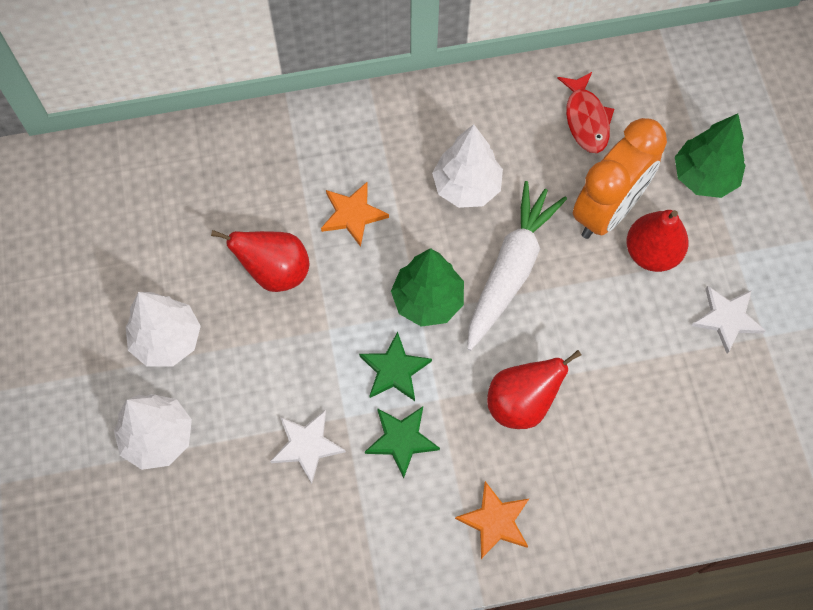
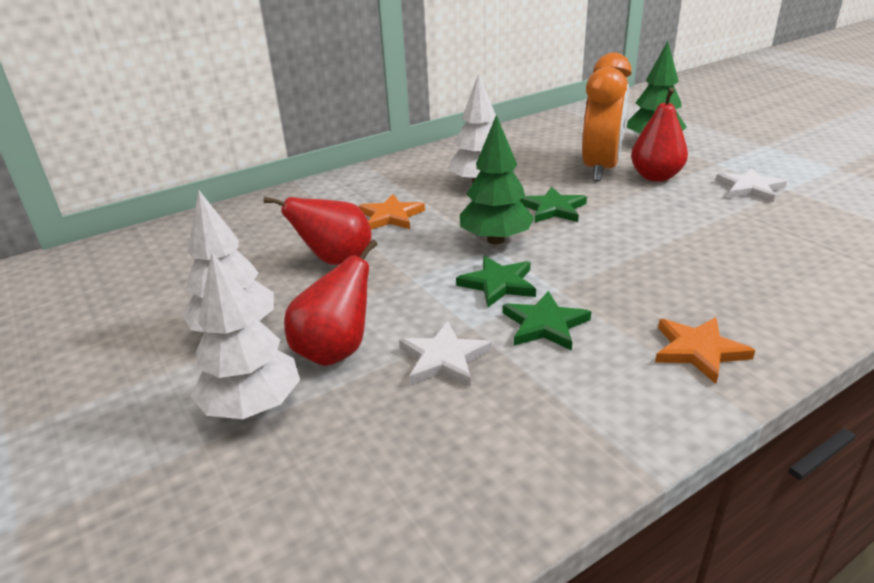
camera: 20 degrees left, 35 degrees down
(510, 270) = (553, 209): white carrot -> green star
(521, 403) = (638, 270): red pear -> red pear (335, 351)
(586, 119) = (543, 142): red fish -> none

